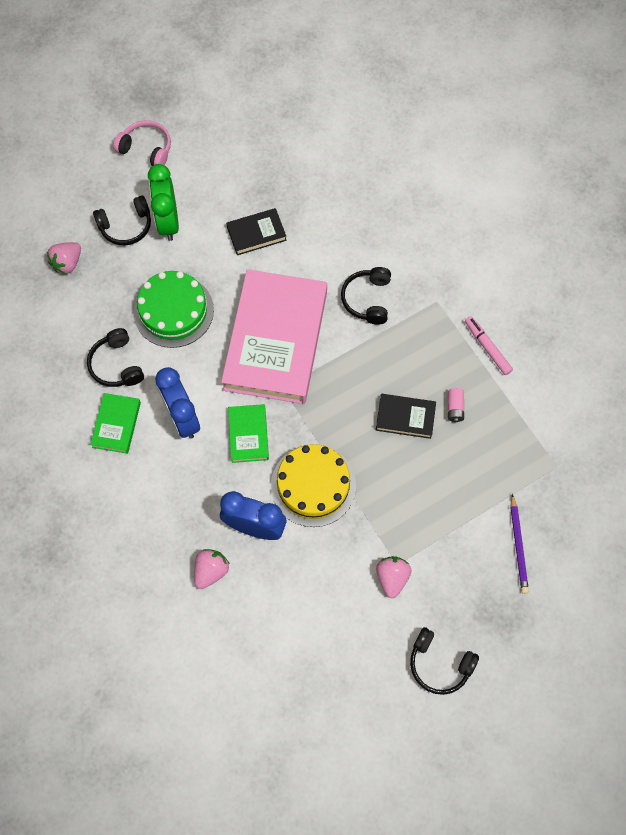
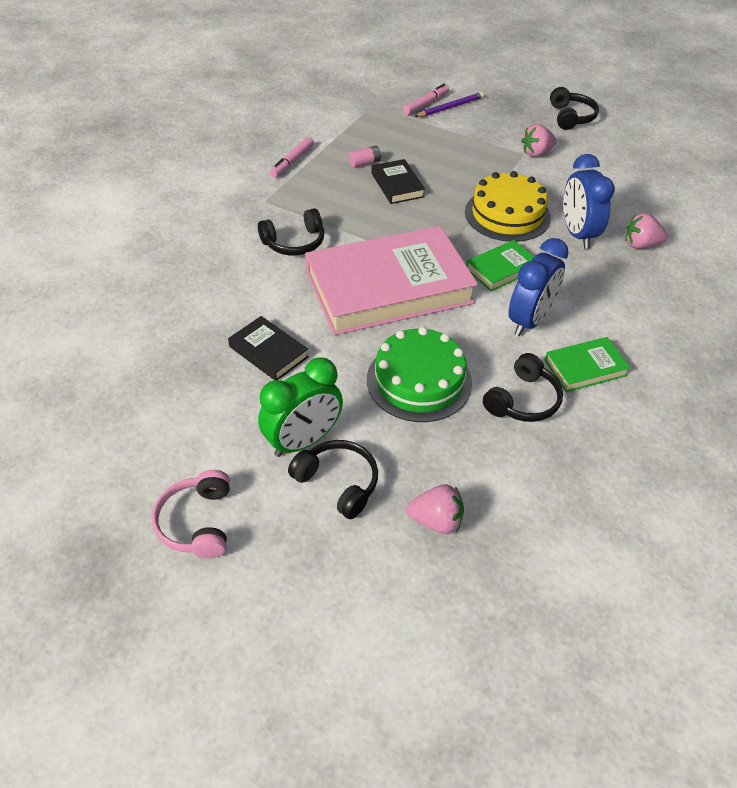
camera: 120 degrees left, 20 degrees down
(536, 524) = (426, 104): none -> pink marker

